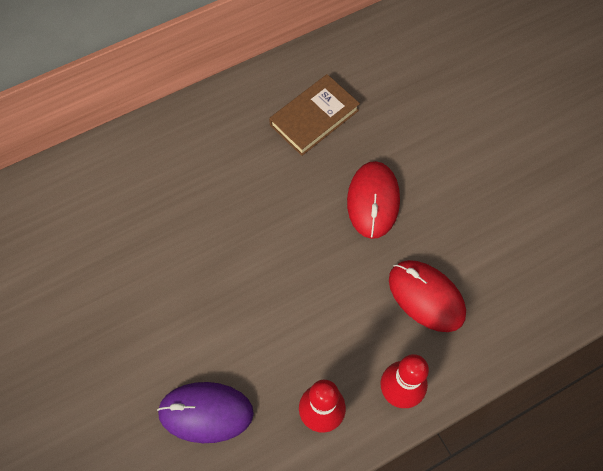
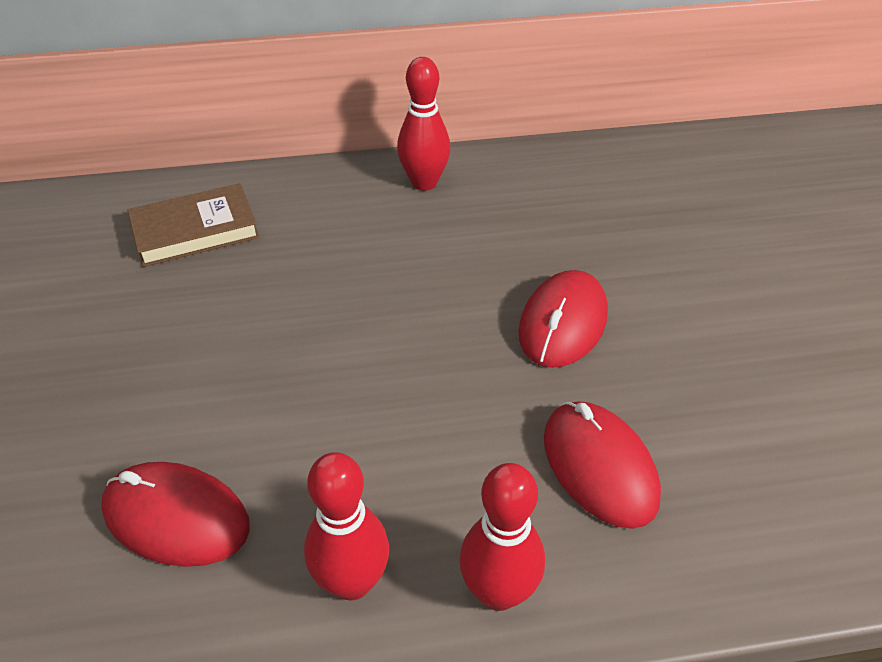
camera: 20 degrees right, 20 degrees down
(206, 412) = (176, 517): purple mouse -> red mouse
(239, 108) = (424, 183): none -> red bowling pin
(314, 118) = (519, 214): brown book -> brown book (195, 231)

